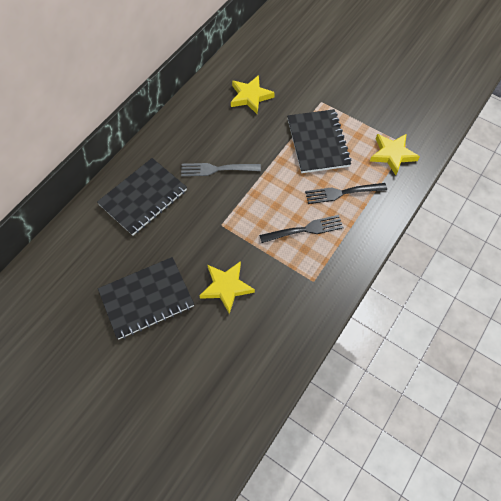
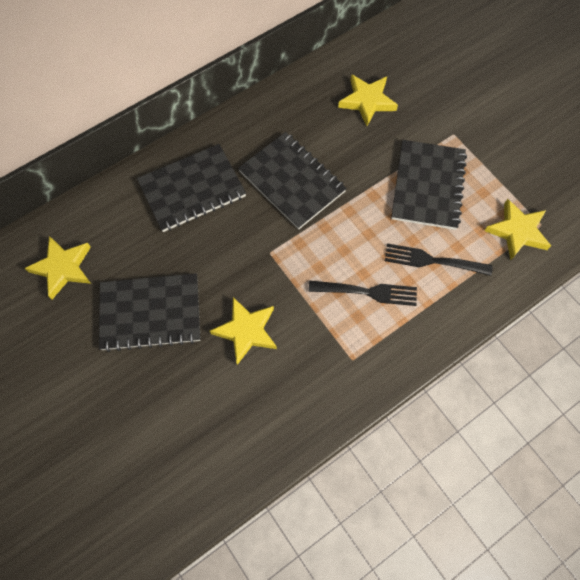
camera: 20 degrees right, 5 degrees up
(62, 288) = (63, 268): none -> yellow star
(217, 169) = (292, 182): grey fork -> black notebook

